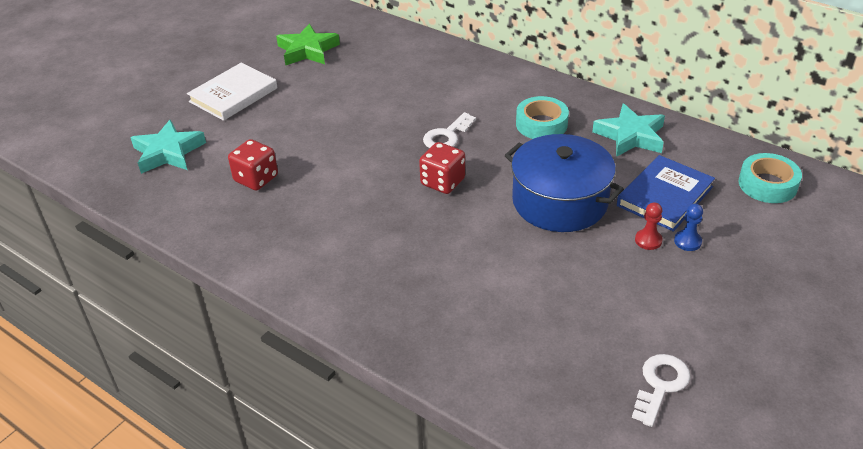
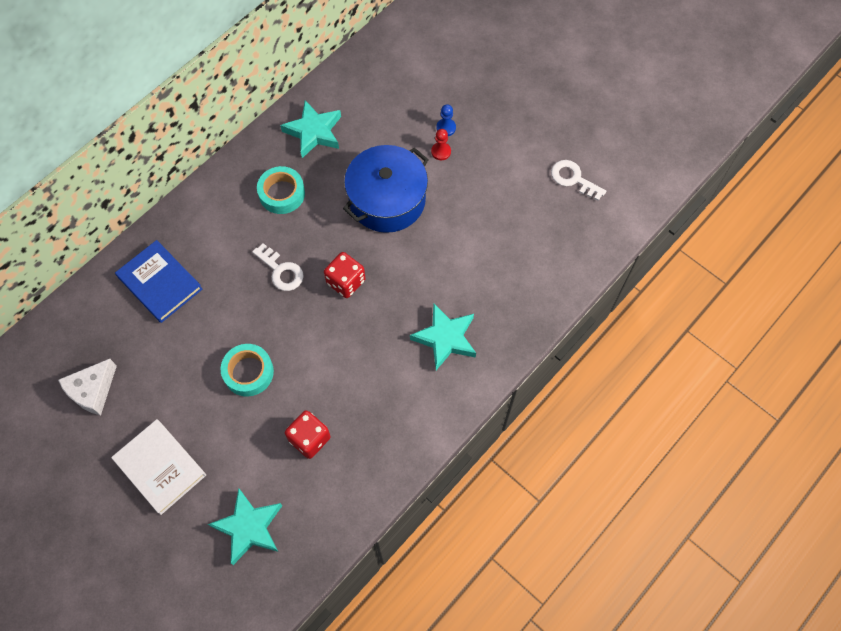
camera: 85 degrees left, 25 degrees up
(307, 50) = (92, 391): green star -> white cheese
(380, 270) = (445, 338): none -> turquoise star
(665, 196) = (394, 128): blue book -> blue book (160, 283)
(767, 184) = (393, 60): turquoise tape -> turquoise tape (248, 372)

